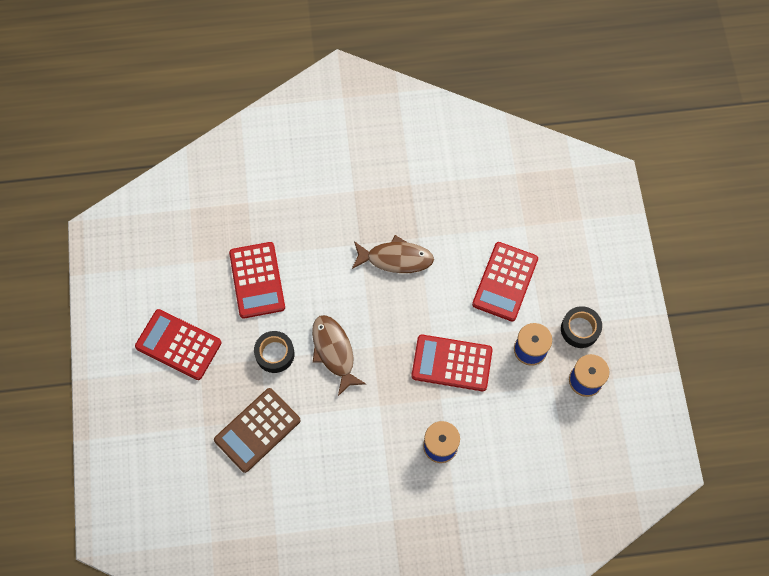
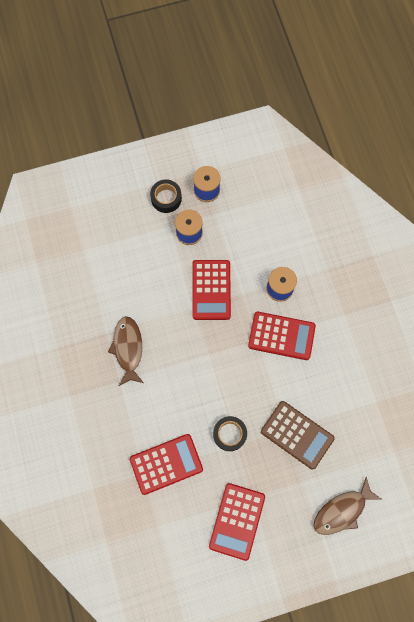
camera: 100 degrees left, 5 degrees up
(334, 352) = (219, 385): brown fish -> brown fish (342, 510)
(505, 282) = (135, 259): red calculator -> red calculator (281, 336)

